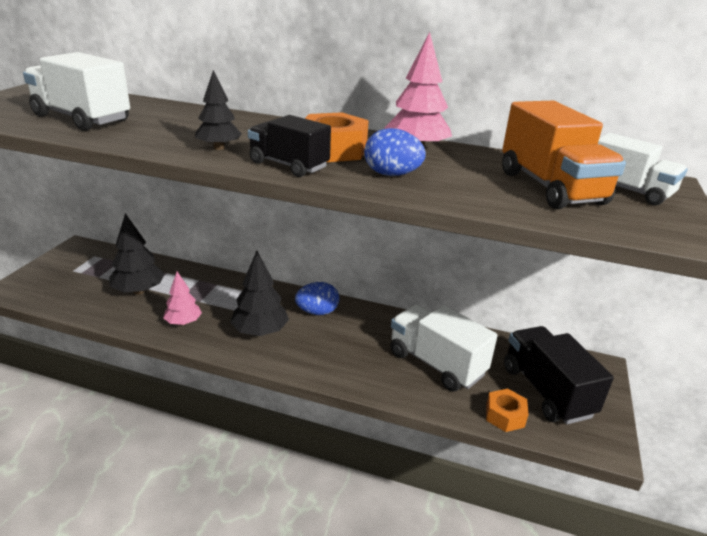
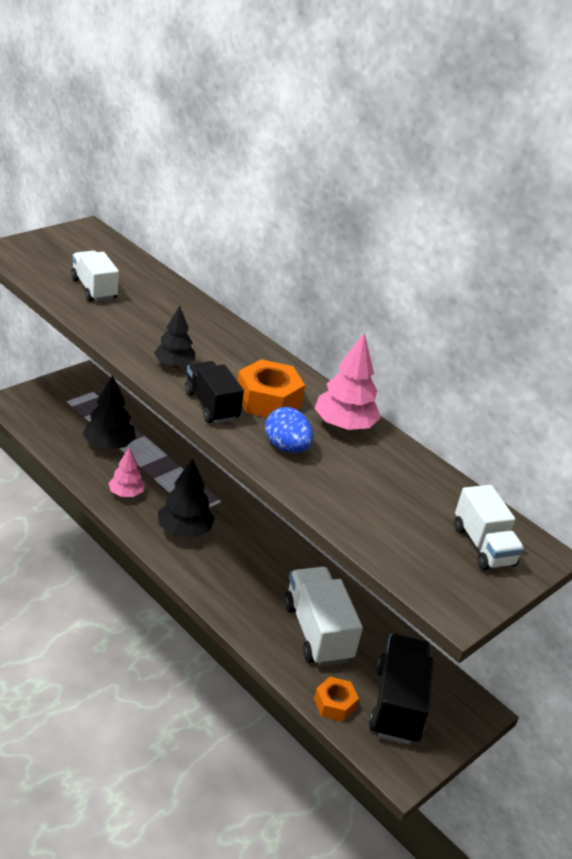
camera: 25 degrees right, 5 degrees up
(82, 118) = (94, 289): white truck -> white truck, size x0.67
(317, 312) = (250, 534): blue egg -> none
(550, 188) = (411, 514): orange truck -> none

